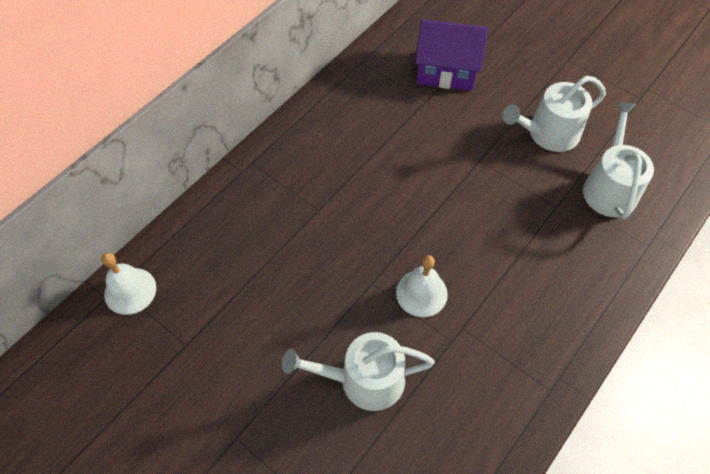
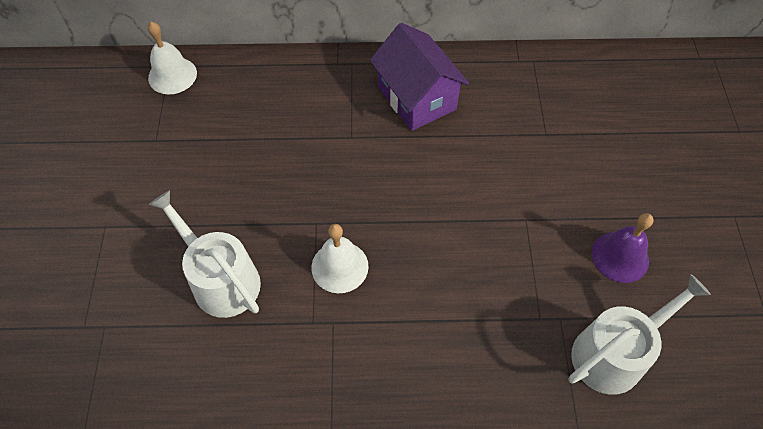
camera: 50 degrees right, 0 degrees up
(446, 70) = (598, 126): purple house -> purple house (417, 98)
(548, 133) = (620, 256): white watering can -> purple bell

